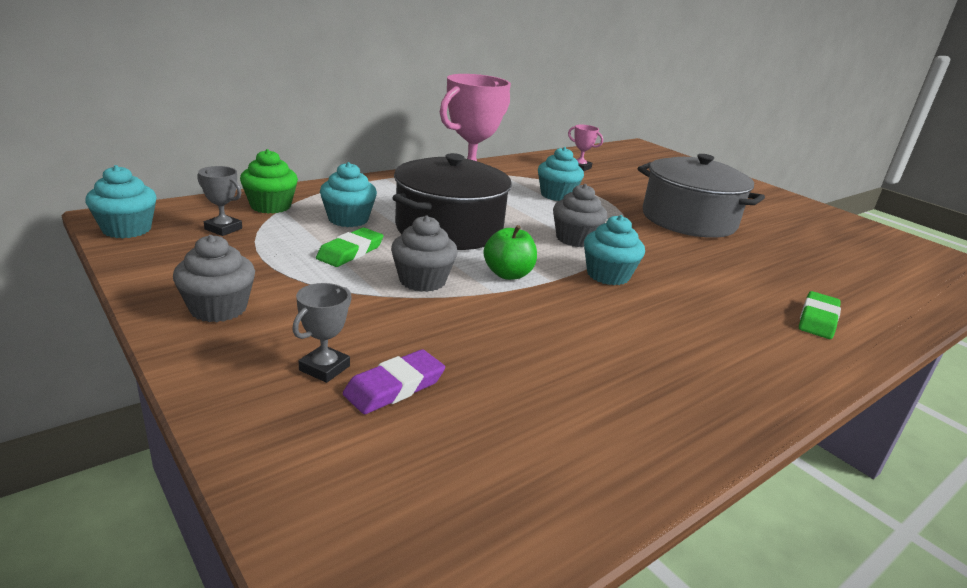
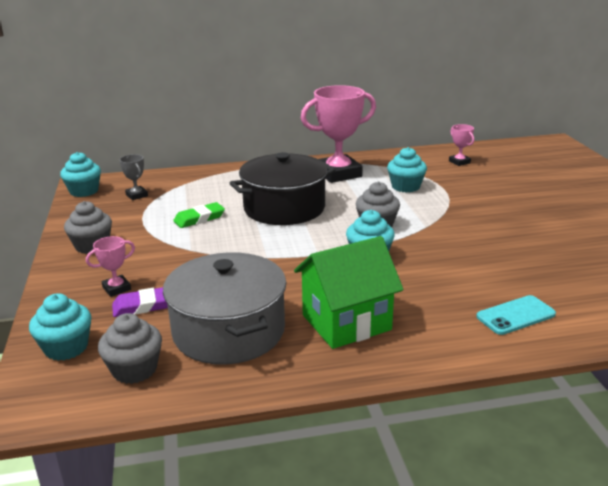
camera: 30 degrees right, 0 degrees up
(270, 206) = (179, 181): green cupcake -> none
(324, 368) = (116, 288): grey trophy -> pink trophy
(348, 219) = (220, 195): turquoise cupcake -> turquoise cupcake (66, 347)
(422, 281) = (226, 243): grey cupcake -> grey cupcake (134, 369)
(508, 274) = (291, 246): green apple -> none
(675, 359) = (346, 322): none -> green house
(688, 220) = (507, 218): grey pot -> grey pot (229, 331)
(818, 319) = (515, 315): green eraser -> turquoise phone

